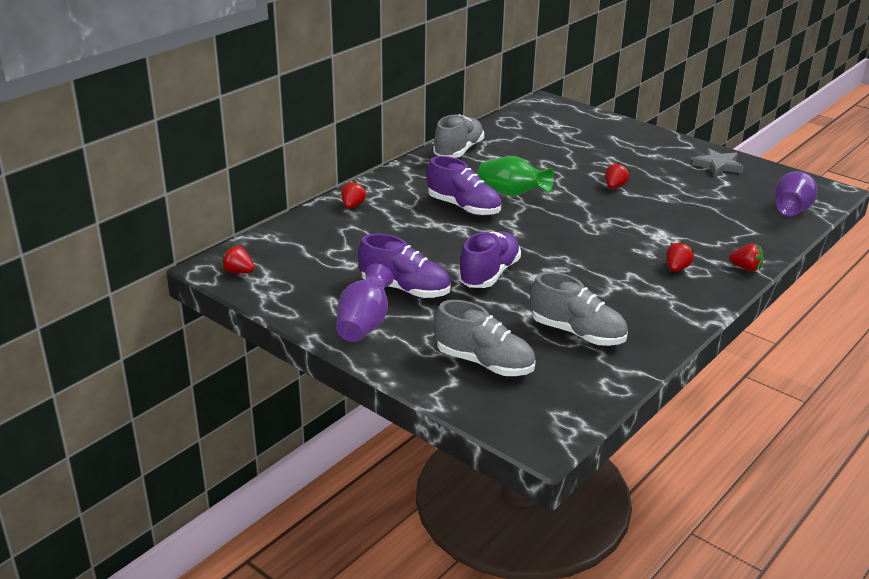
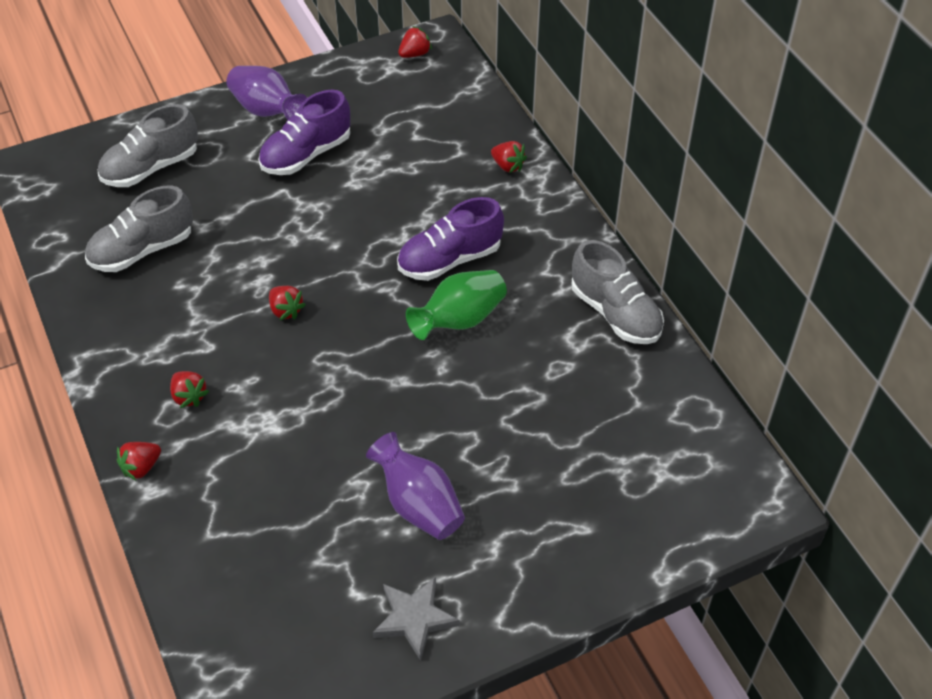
camera: 115 degrees right, 20 degrees up
(489, 274) = (290, 226): purple shoe -> none
(614, 187) = (419, 441): red strawberry -> red strawberry (286, 310)
(791, 210) = (231, 626): purple vase -> purple vase (418, 504)

